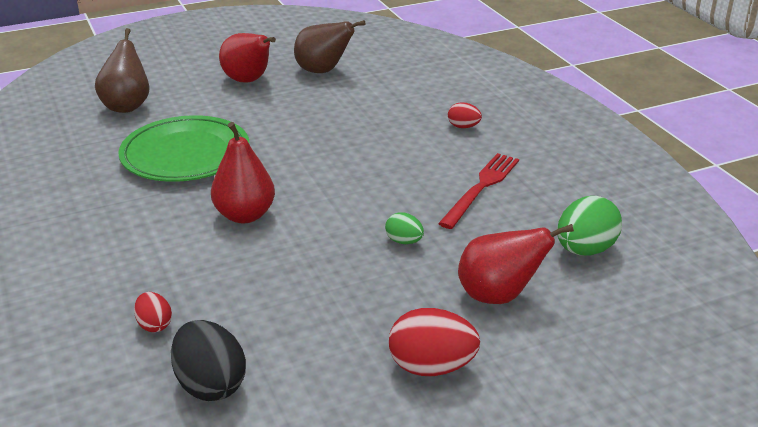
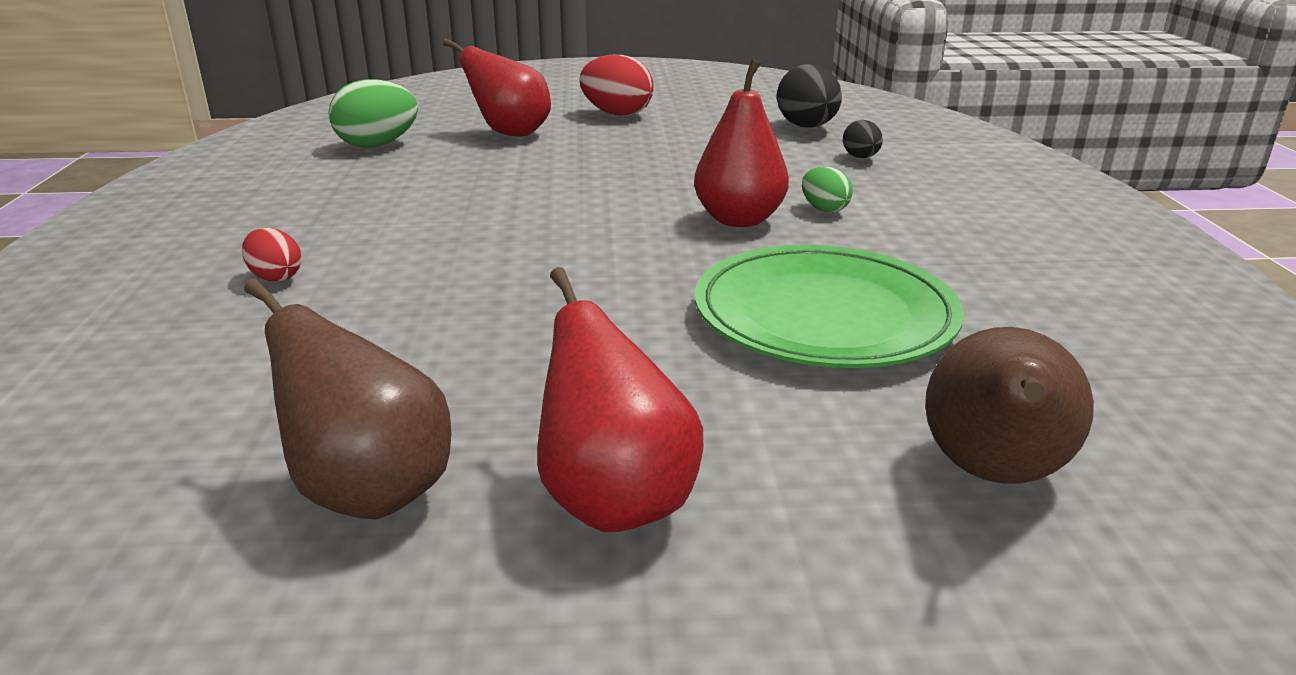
camera: 160 degrees left, 5 degrees down
(154, 325) = (861, 157): red egg -> black egg
(404, 241) = (555, 173): green egg -> green egg (824, 209)
(481, 188) = (392, 201): red fork -> none

